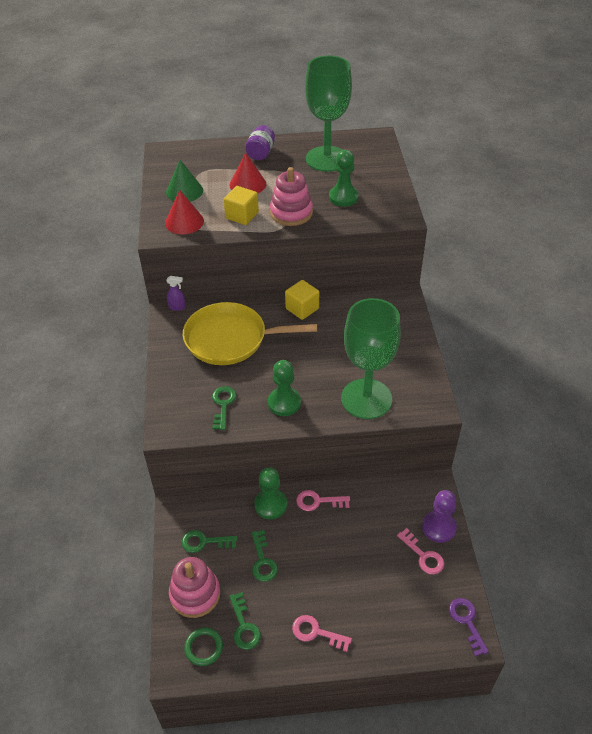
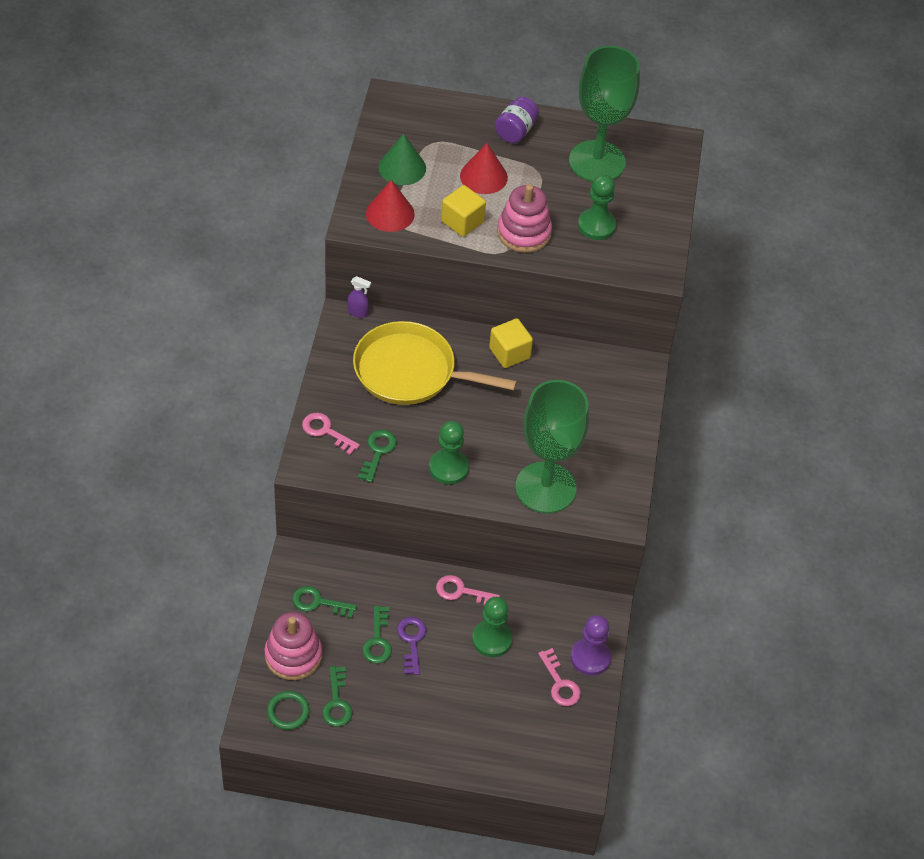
camera: 10 degrees right, 5 degrees up
(270, 505) = (405, 581): green pawn -> green pawn (492, 639)
(316, 632) = (412, 730): pink key -> pink key (326, 431)
(467, 622) = (580, 763): purple key -> purple key (412, 641)

